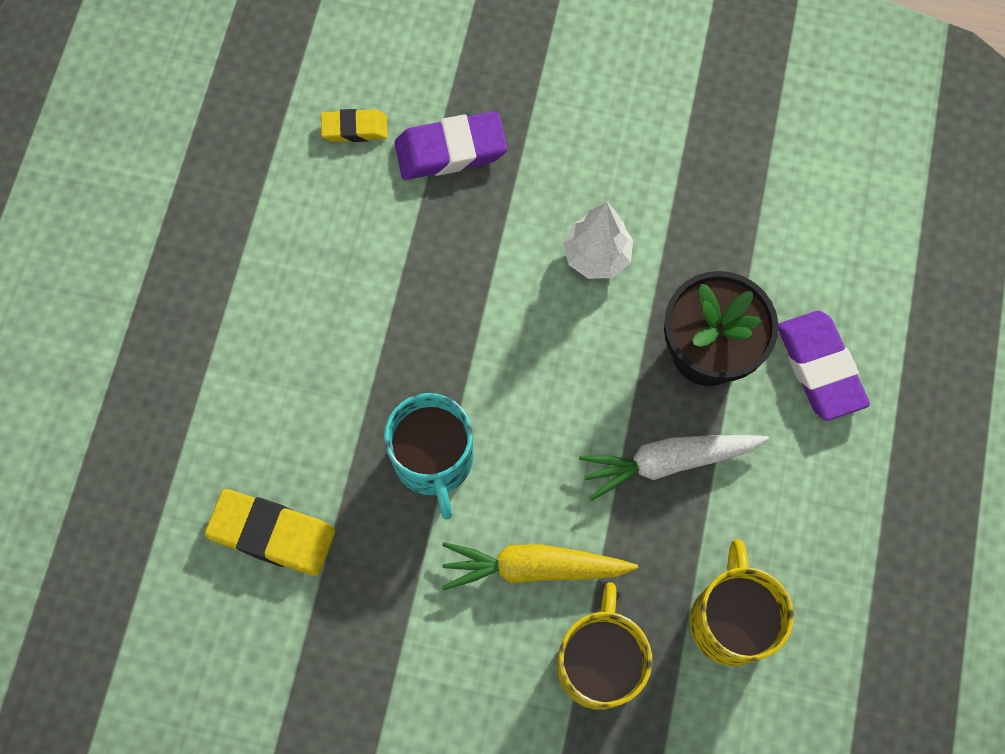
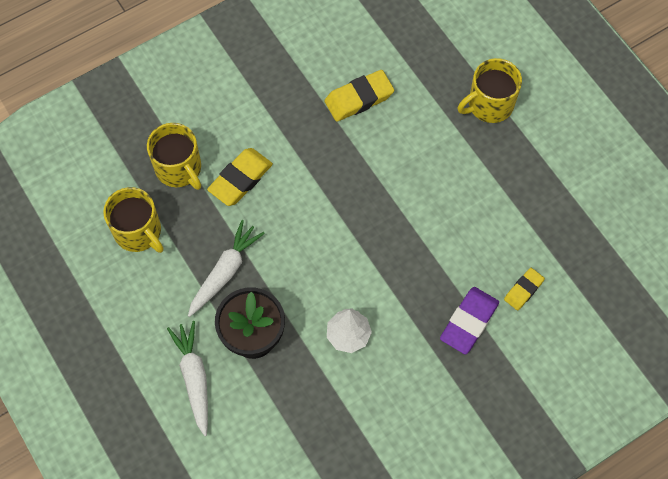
camera: 135 degrees right, 5 degrees down
(130, 368) = (489, 104): none -> yellow mug
(433, 460) = (326, 182): turquoise mug -> none
(534, 567) = (240, 179): yellow carrot -> yellow eraser
(820, 368) = (194, 378): purple eraser -> white carrot

